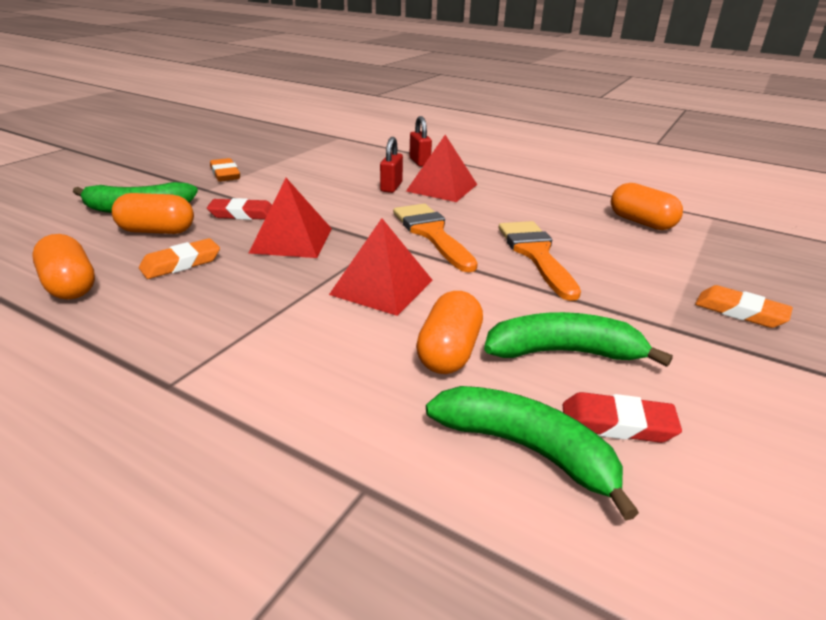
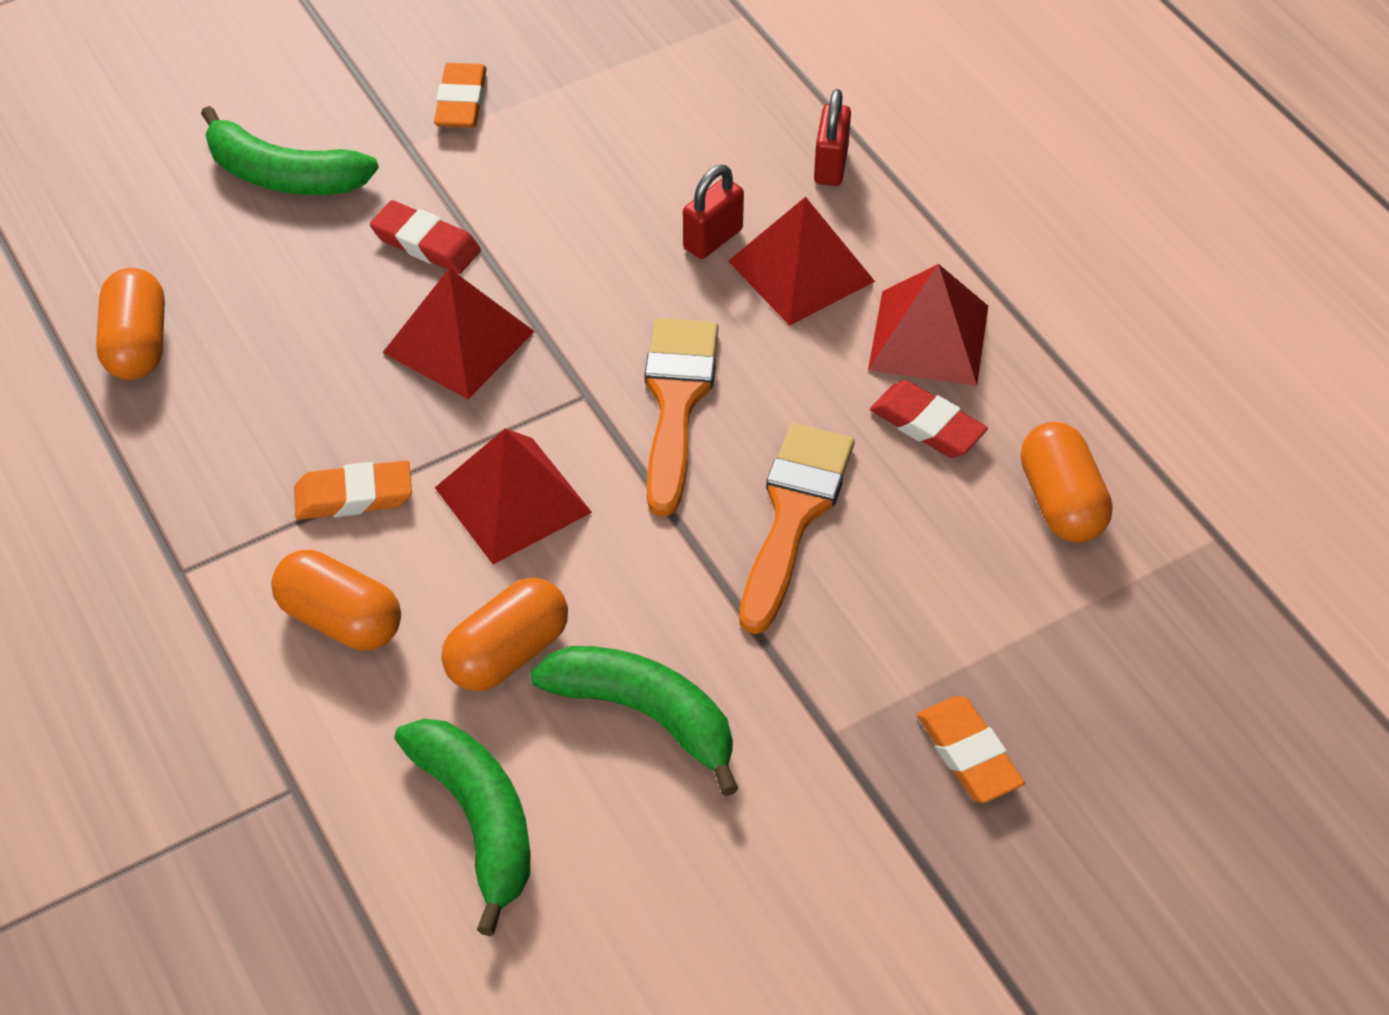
camera: 30 degrees right, 20 degrees up
(157, 231) = (286, 249): orange capsule -> orange capsule (340, 619)
(181, 263) = (285, 344): orange eraser -> orange eraser (354, 496)
(520, 193) = (928, 337): none -> red pyramid
(617, 423) = (603, 837): red eraser -> red eraser (927, 425)

